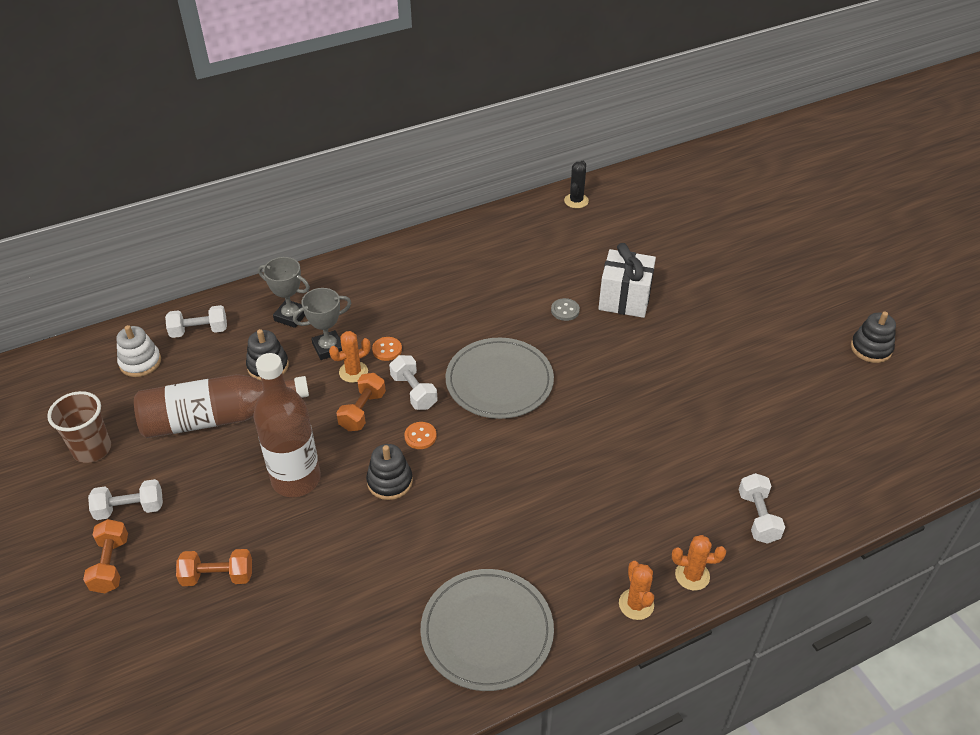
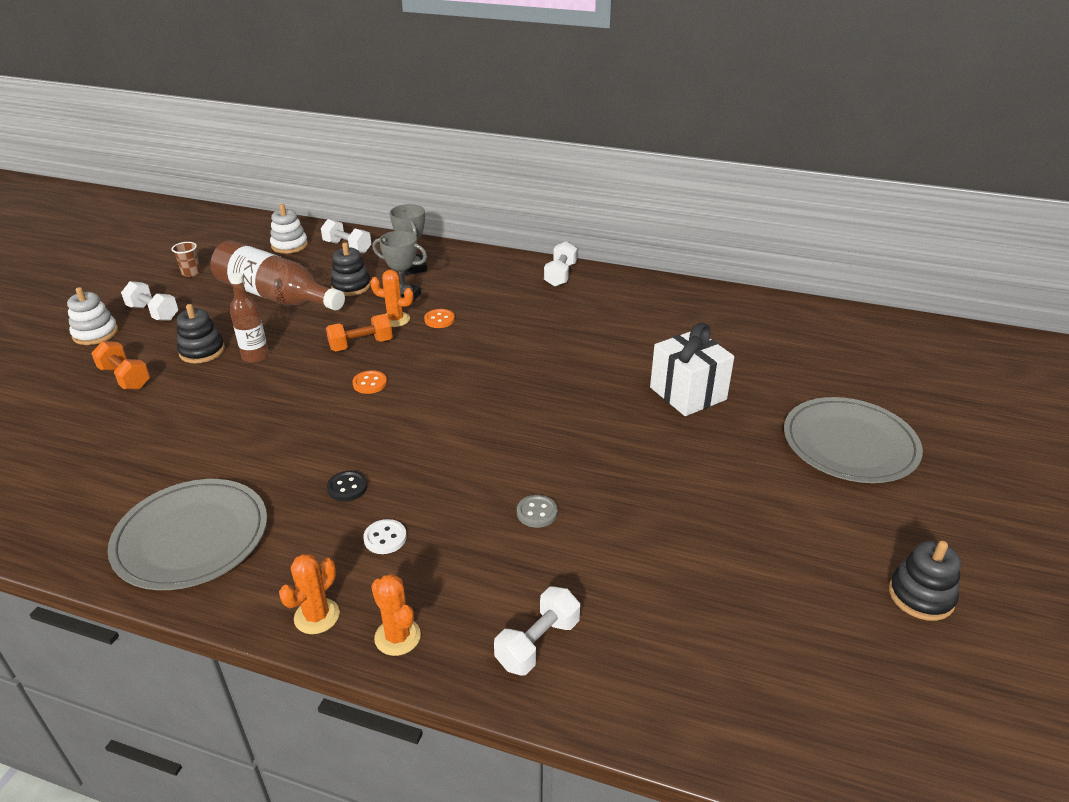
camera: 45 degrees right, 10 degrees down
(92, 449) = (191, 273): brown cup -> brown cup, size x0.56
(111, 564) = (95, 334): orange dumbbell -> white stacking toy
(296, 479) = (255, 356): brown bottle -> brown bottle, size x0.55
(390, 481) = (303, 396): black stacking toy -> black stacking toy (202, 351)
(414, 391) = (413, 354): white dumbbell -> white dumbbell (560, 275)
(499, 381) = (484, 385): grey plate -> grey plate (849, 444)
(527, 518) = (347, 487): none -> black button
(565, 310) = (618, 371): grey button -> grey button (537, 512)
(576, 201) = (755, 306): black cactus -> none
(600, 529) = (385, 538): none -> white button

